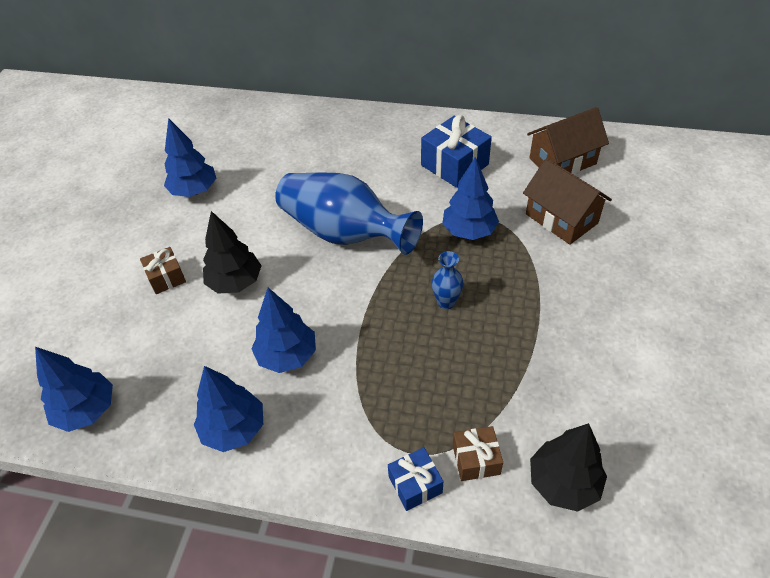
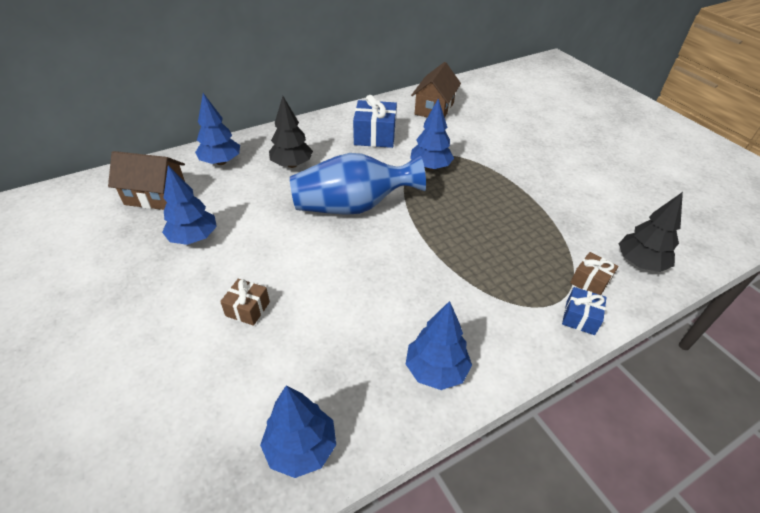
camera: 45 degrees left, 5 degrees down
(235, 282) = (312, 279): black tree -> black tree (292, 164)
(287, 356) = (411, 300): blue tree -> blue tree (221, 162)
(446, 302) = (467, 211): blue vase -> none
(561, 218) = (471, 137): brown house -> brown house (156, 196)

